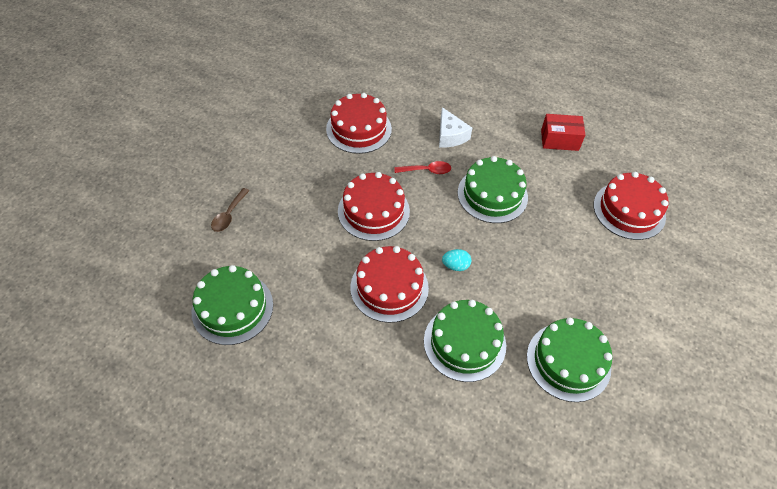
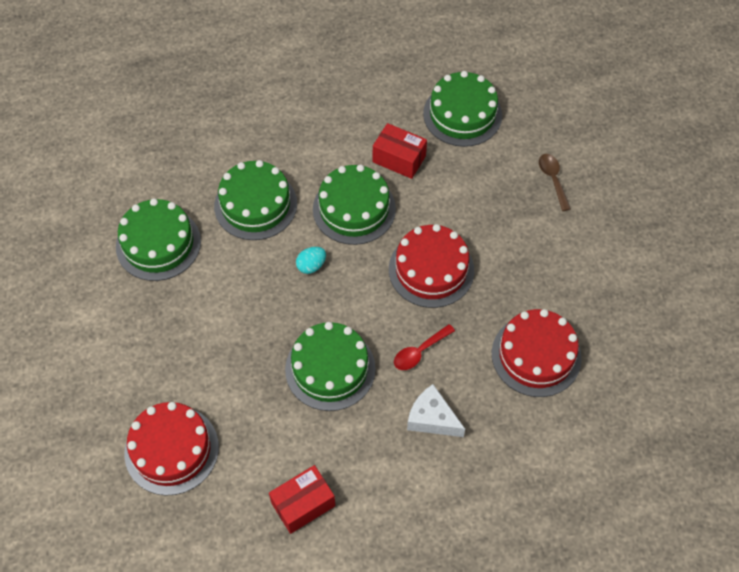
camera: 145 degrees right, 5 degrees up
(318, 304) = (399, 159): none -> red box
(389, 287) = (354, 209): red cake -> green cake

